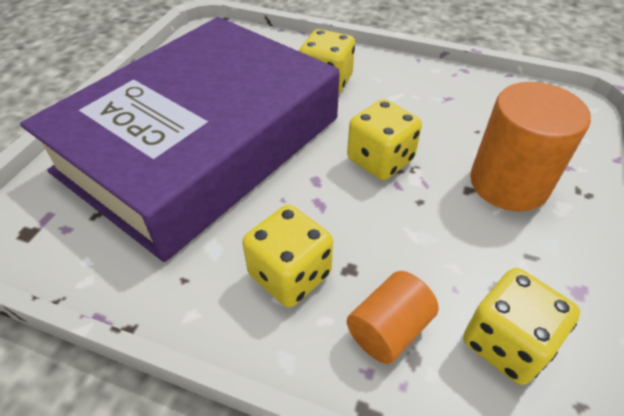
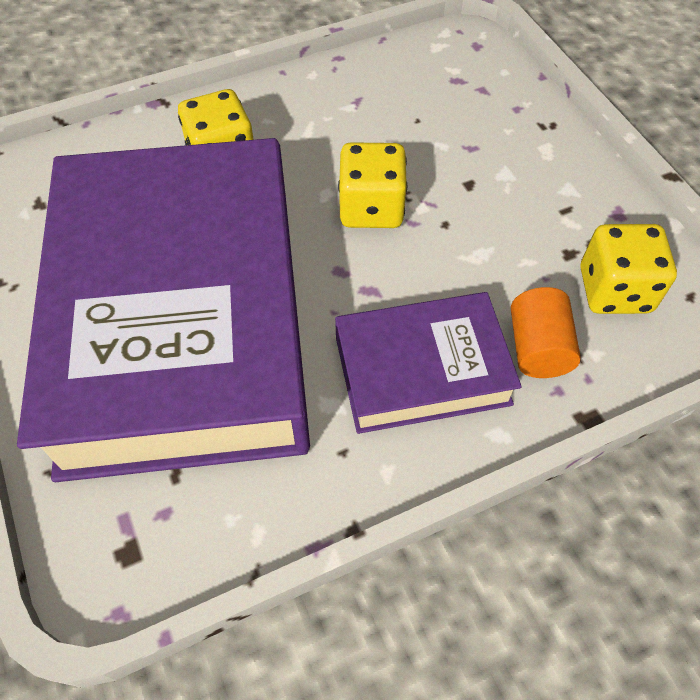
camera: 45 degrees left, 10 degrees up
(290, 274) = (422, 370): yellow dice -> purple book
(508, 183) = (491, 156): orange cylinder -> none

